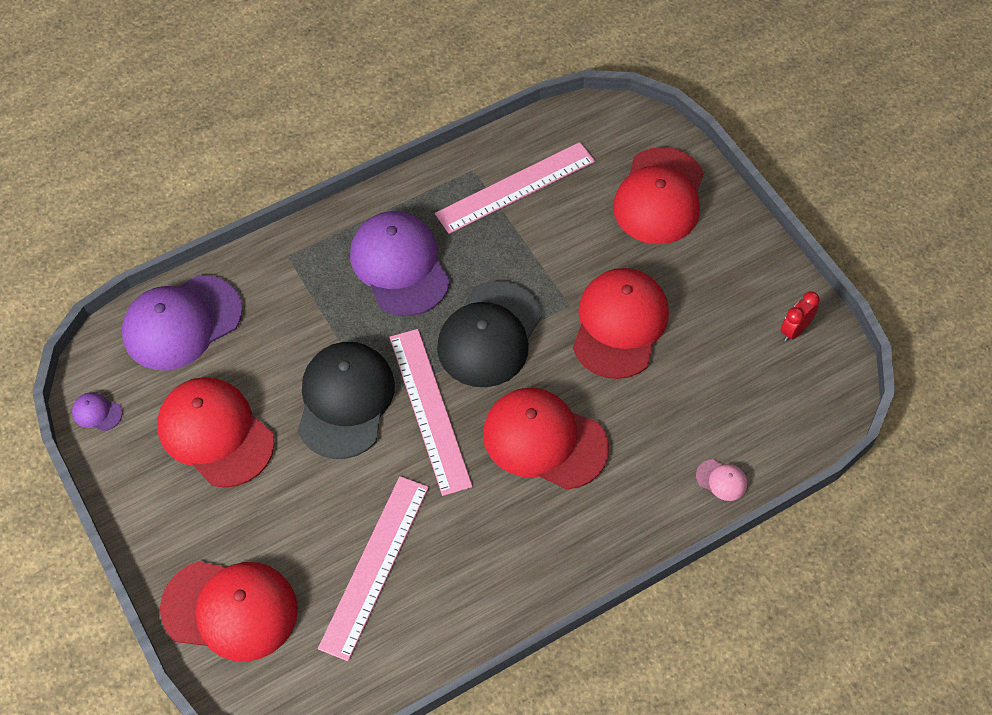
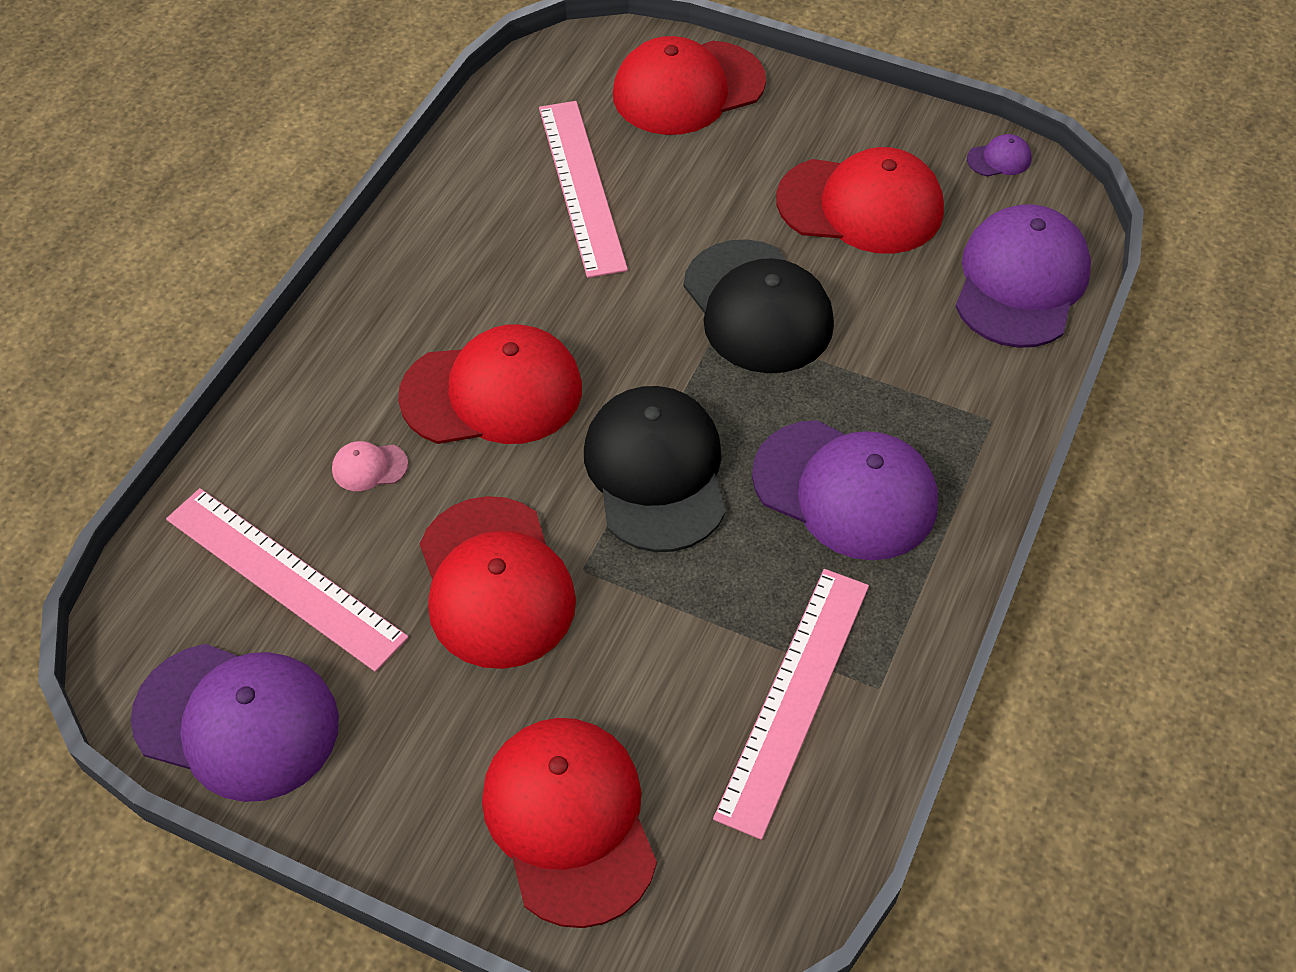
camera: 145 degrees right, 5 degrees down
(429, 410) = (654, 350): pink ruler -> pink ruler (285, 577)
(721, 480) = (242, 466): pink cap -> pink cap (369, 467)
(794, 330) = (237, 721): red clock -> purple cap

